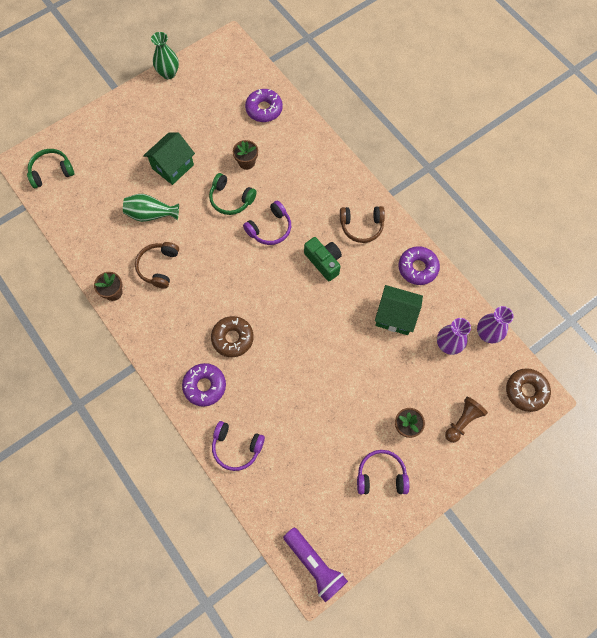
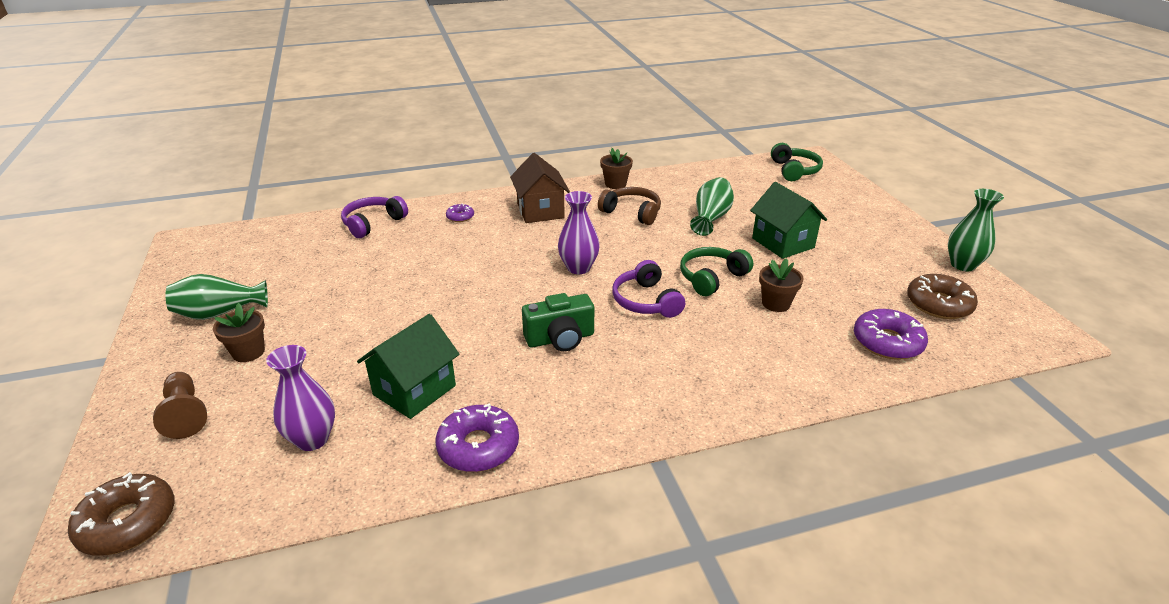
camera: 110 degrees right, 35 degrees down
(176, 331) = (540, 211): none -> brown house
(204, 386) = (460, 217): purple donut -> purple donut, size x0.53
(232, 338) = (502, 243): brown donut -> brown donut (938, 304)
(315, 565) = (197, 245): purple flashlight -> none
(361, 226) = (602, 397): brown headphones -> none
(381, 475) = (219, 313): purple headphones -> green vase
(487, 334) = (278, 504): purple vase -> purple vase (578, 268)

